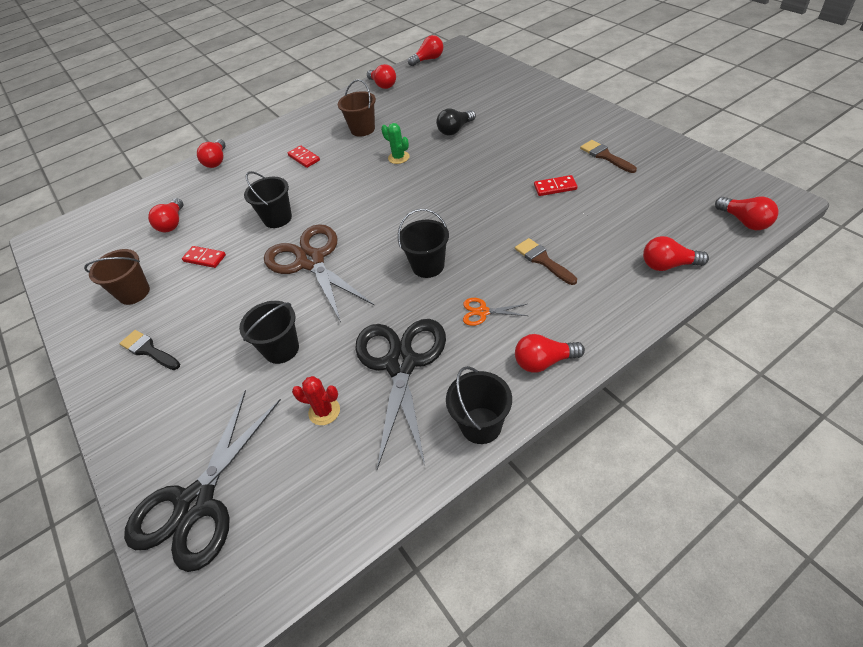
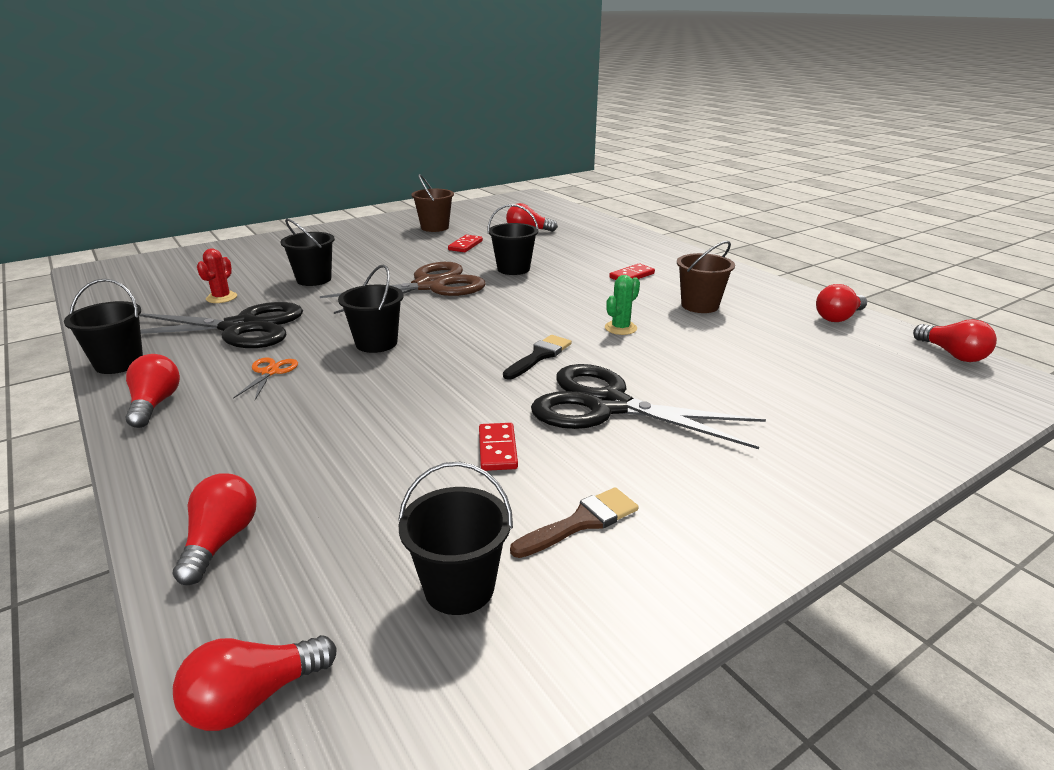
camera: 85 degrees right, 20 degrees down
(148, 350) = (359, 238): black brush -> black brush (539, 356)
(196, 503) = (188, 262): black scissors -> black scissors (607, 405)
(216, 161) = (634, 238): red light bulb -> none
(455, 130) = (695, 370): black light bulb -> none
(543, 260) = (327, 420): brown brush -> none
(661, 182) = (459, 587): none -> black bucket

